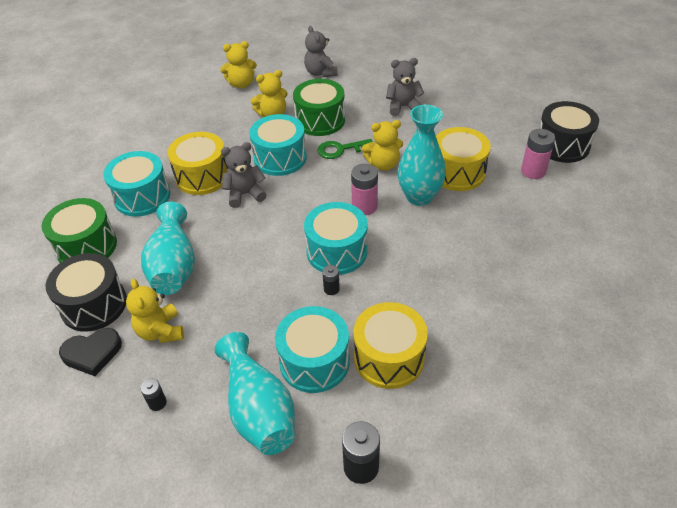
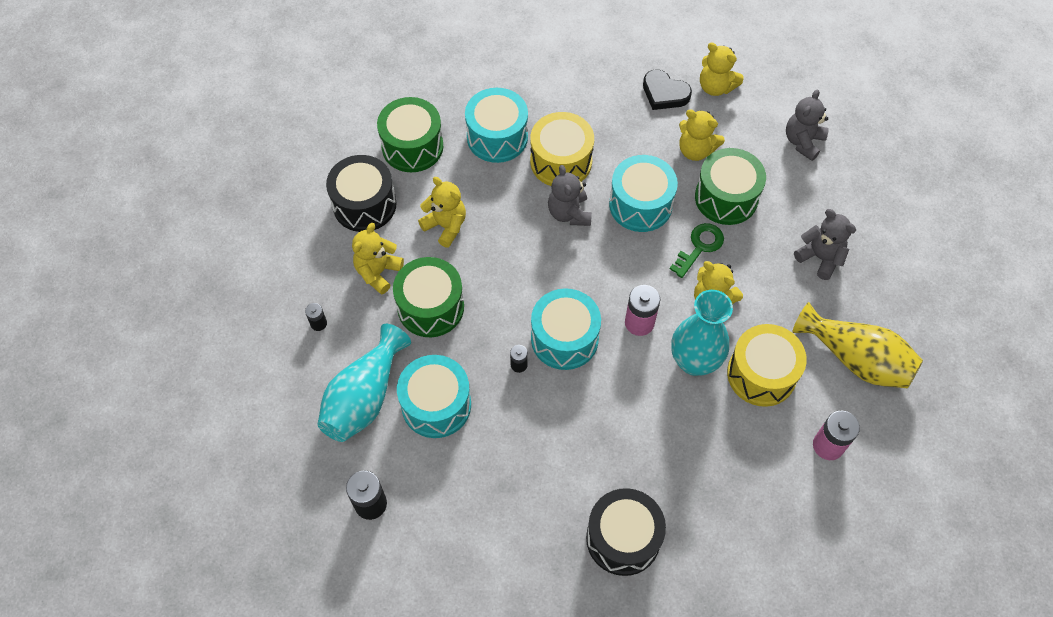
camera: 50 degrees right, 15 degrees up
(92, 353) = (324, 243): black heart -> black heart (664, 93)
(173, 265) = (445, 226): turquoise vase -> yellow teddy bear
(228, 315) = (430, 307): none -> green drum
(245, 194) = (569, 213): grey teddy bear -> grey teddy bear turned 135 degrees counterclockwise
(340, 149) = (699, 247): green key -> green key turned 90 degrees clockwise
(389, 358) = (483, 459): yellow drum -> none
(484, 129) = (855, 359): none -> yellow vase
(562, 145) = (900, 452): black drum -> black drum (623, 538)

